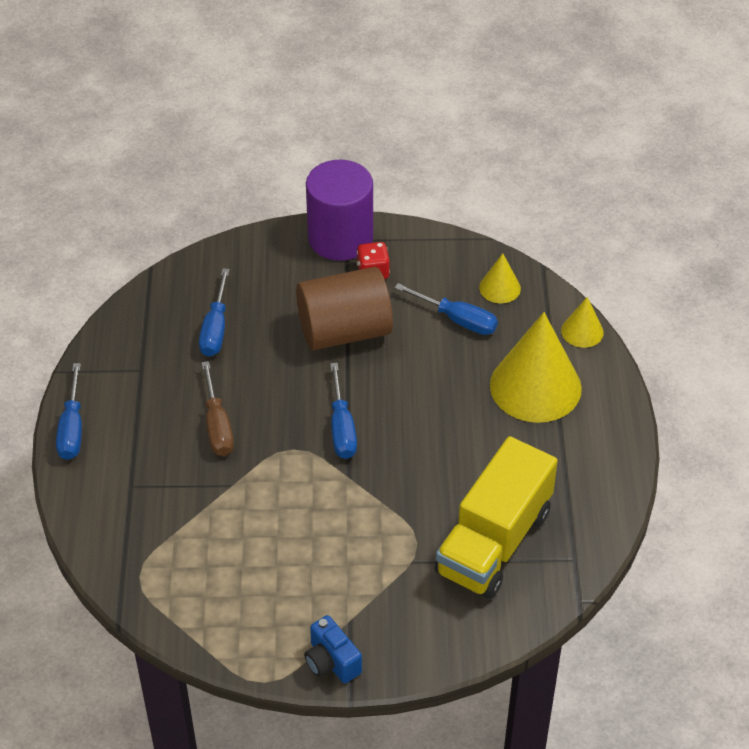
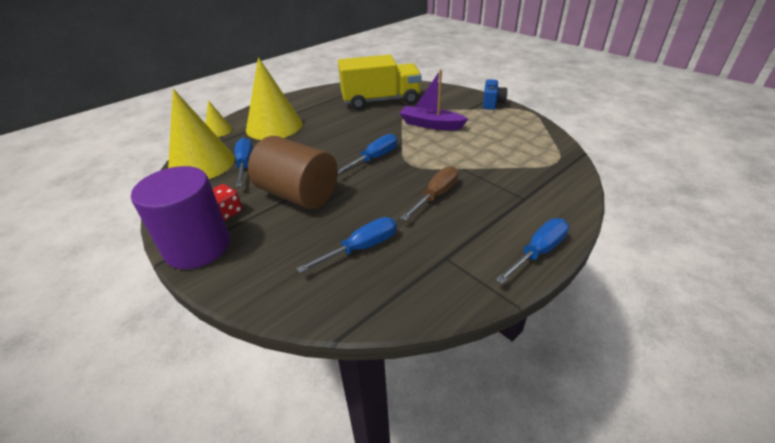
camera: 130 degrees left, 10 degrees down
(356, 538) = (431, 125): none -> purple boat
(500, 288) = (202, 164): yellow cone -> yellow cone, size x2.11

